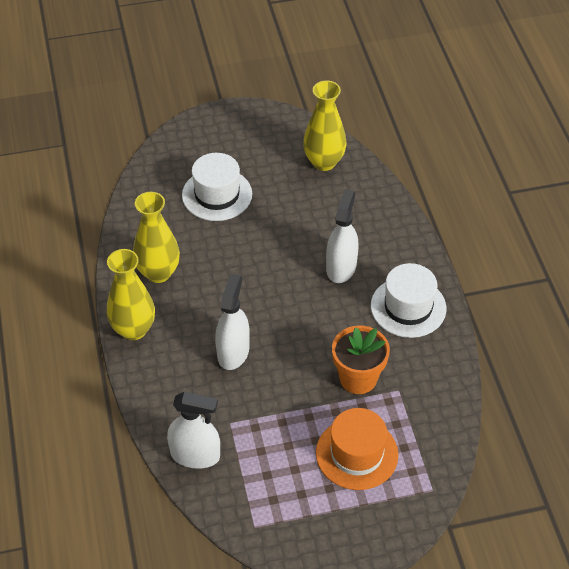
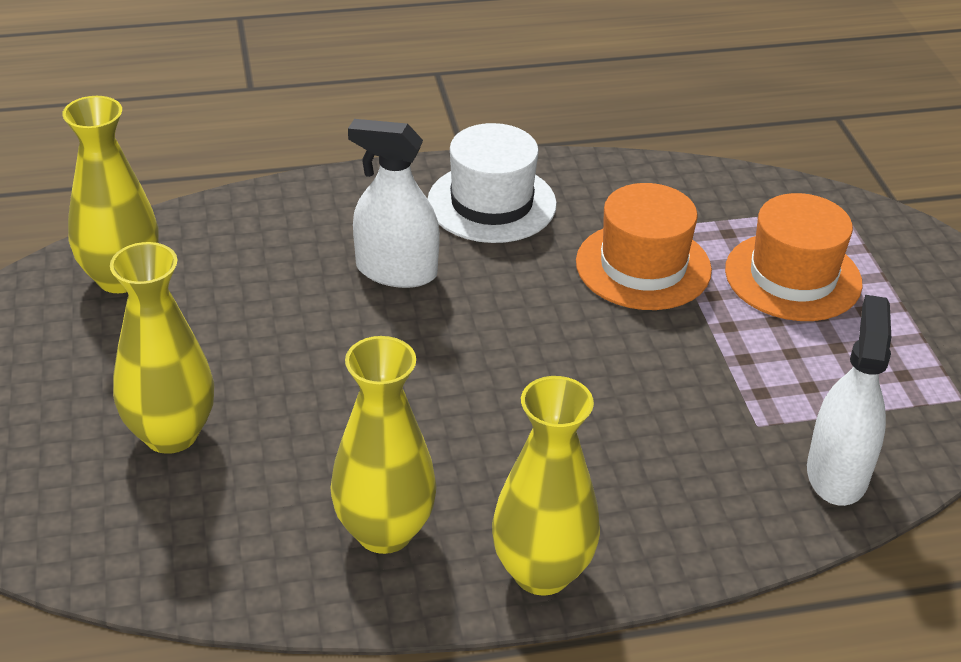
camera: 90 degrees left, 10 degrees down
(217, 194) = (171, 434): white hat -> yellow vase
(233, 352) = (595, 417): white spray bottle -> none
(358, 378) = (643, 266): orange flower pot -> orange hat

